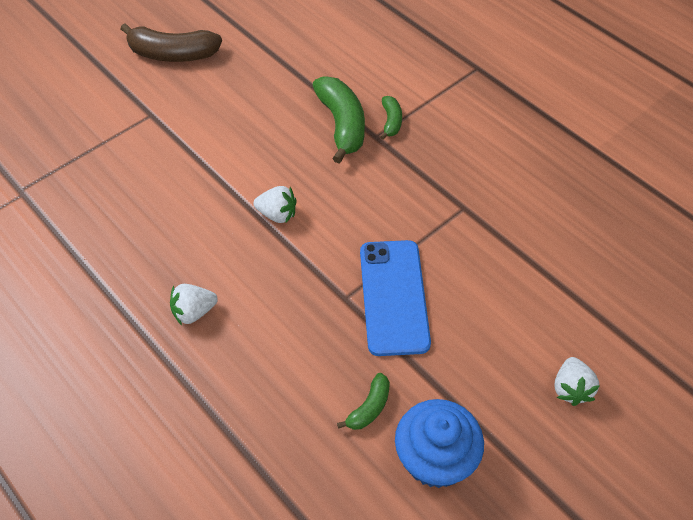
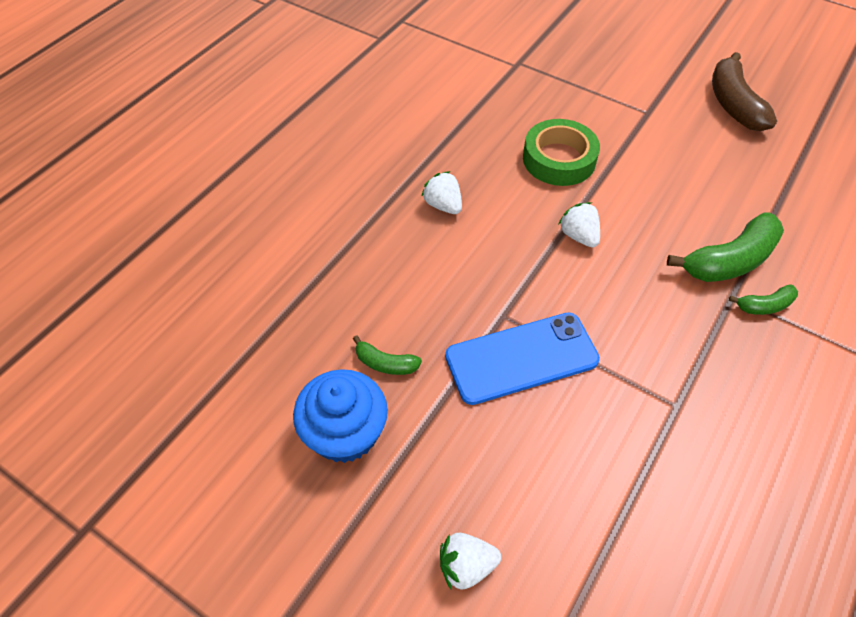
camera: 75 degrees right, 0 degrees up
(177, 199) = (559, 159): none -> green tape
(277, 214) = (579, 236): white strawberry -> white strawberry turned 150 degrees clockwise

